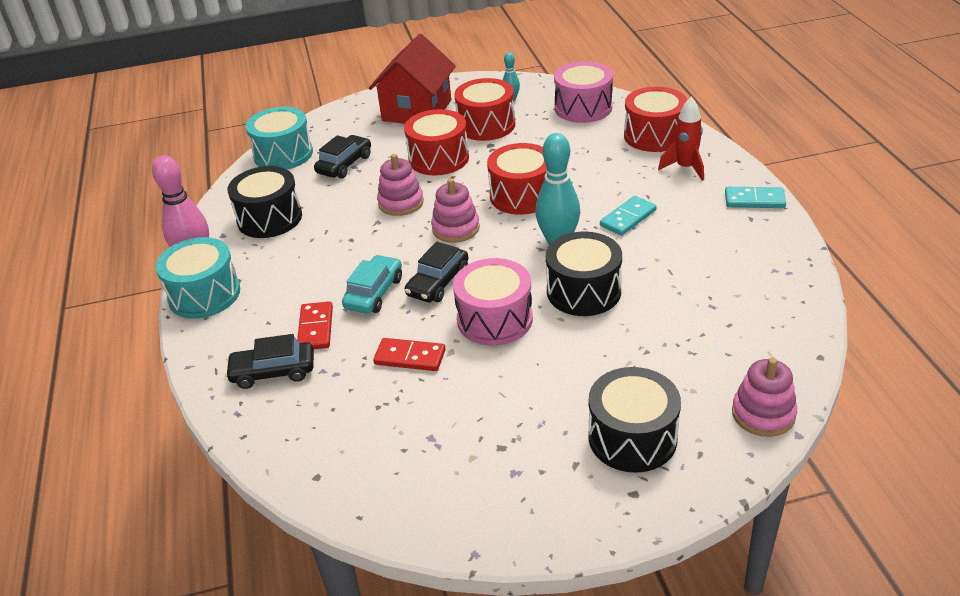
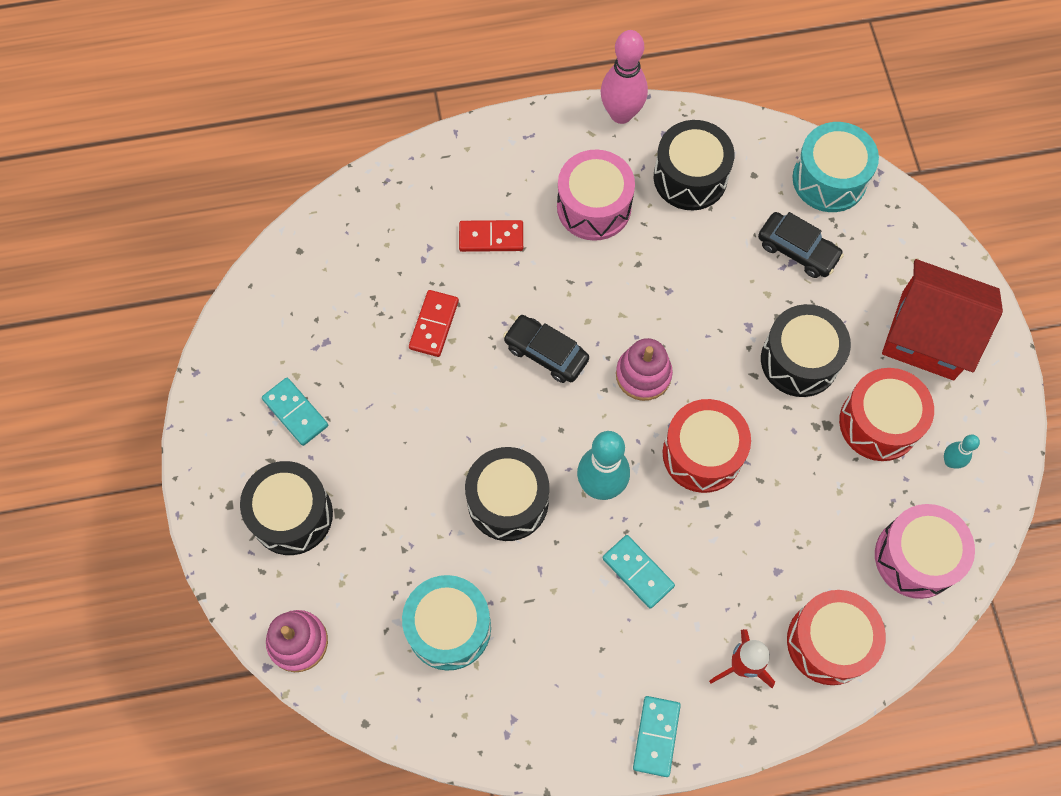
camera: 90 degrees right, 30 degrees up
(204, 294) = (561, 130): turquoise drum -> turquoise drum (449, 627)
(273, 372) = (434, 205): black car -> none
(374, 293) = (538, 290): turquoise car -> none
(401, 203) = (704, 315): pink stacking toy -> none
(438, 158) = (799, 360): red drum -> black drum
(494, 319) = (477, 406): pink drum -> pink drum (594, 207)
(516, 451) = (295, 413): none -> turquoise domino

